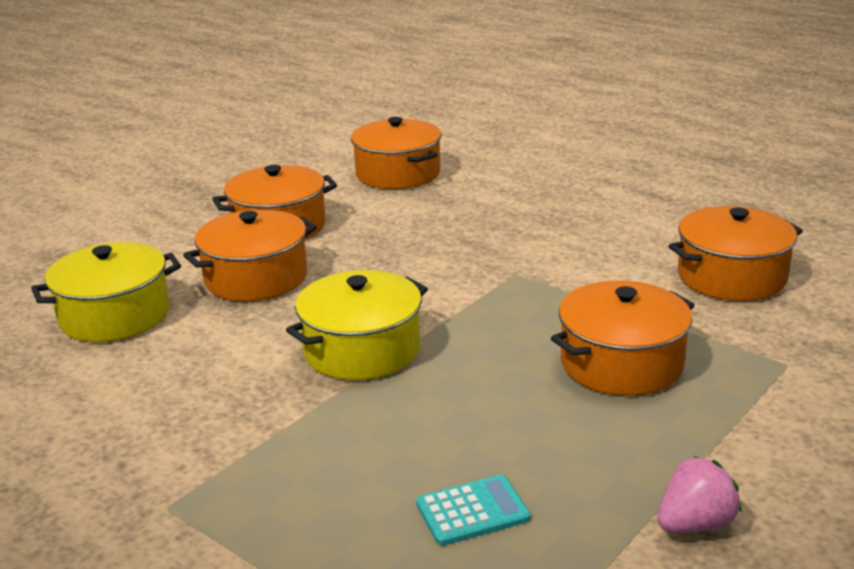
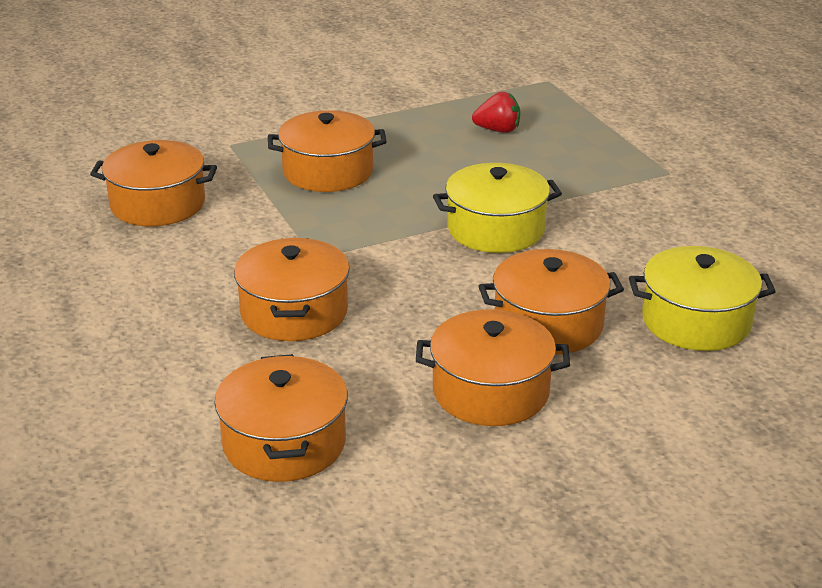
camera: 155 degrees left, 5 degrees up
(472, 511) = (498, 130): turquoise calculator -> red strawberry
(479, 233) = (294, 312): none -> orange pot
(695, 524) = (394, 101): pink strawberry -> none

